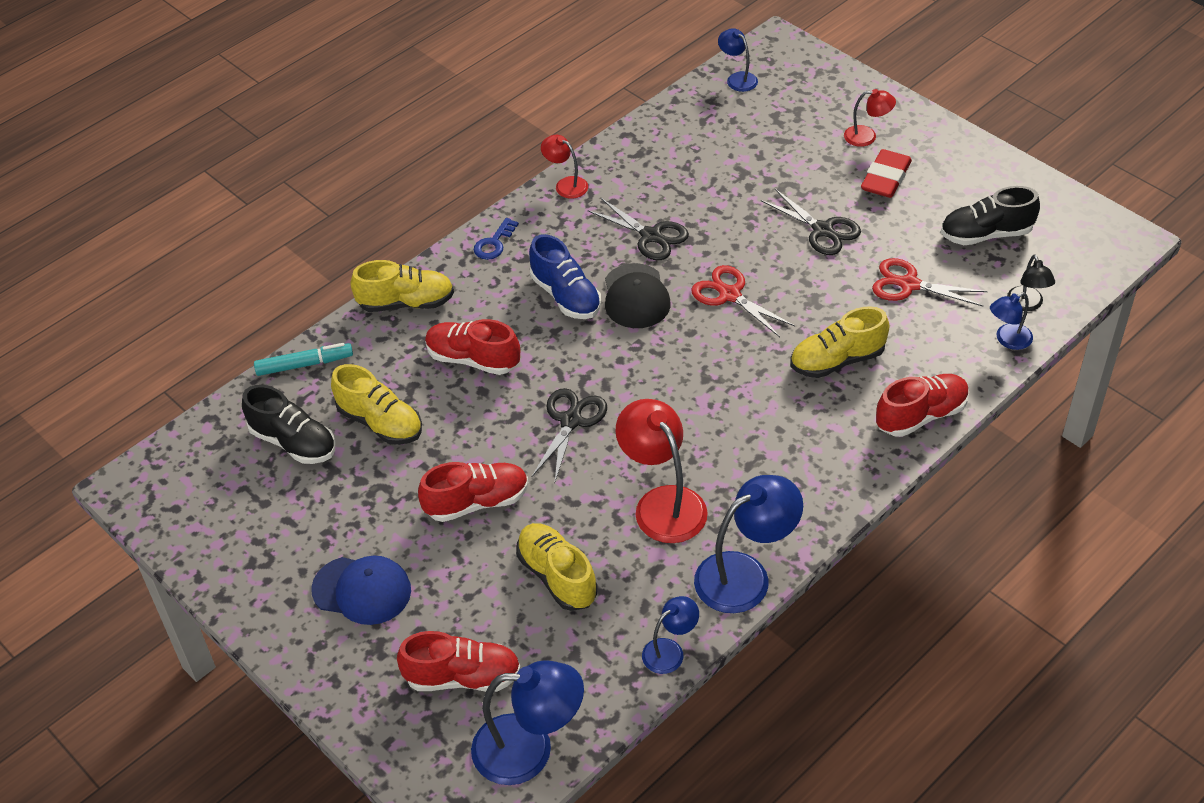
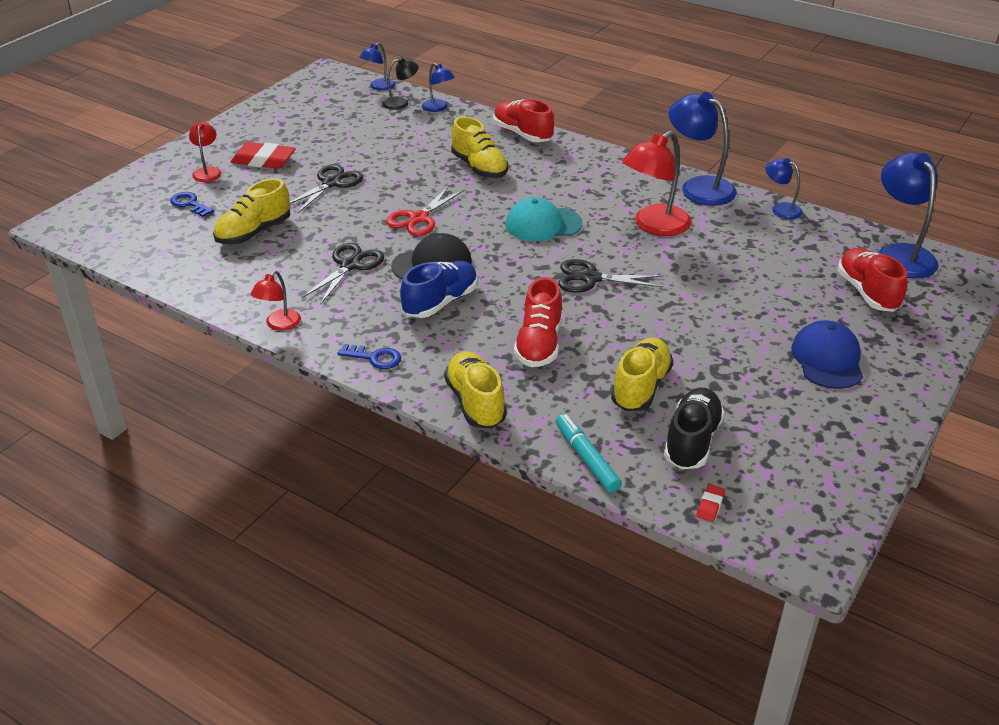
camera: 105 degrees left, 10 degrees down
(214, 434) = (710, 505): none -> red eraser
(477, 502) = (701, 313): red shoe -> none
(557, 576) = (749, 263): yellow shoe -> yellow shoe (254, 232)
(691, 399) = (543, 224): none -> turquoise cap
(737, 78) = (113, 242): blue lamp -> blue lamp (378, 87)
(799, 125) = (189, 204): none -> blue key
(909, 284) = (389, 145): red scissors -> none
(986, 234) = (328, 119): black shoe -> none

